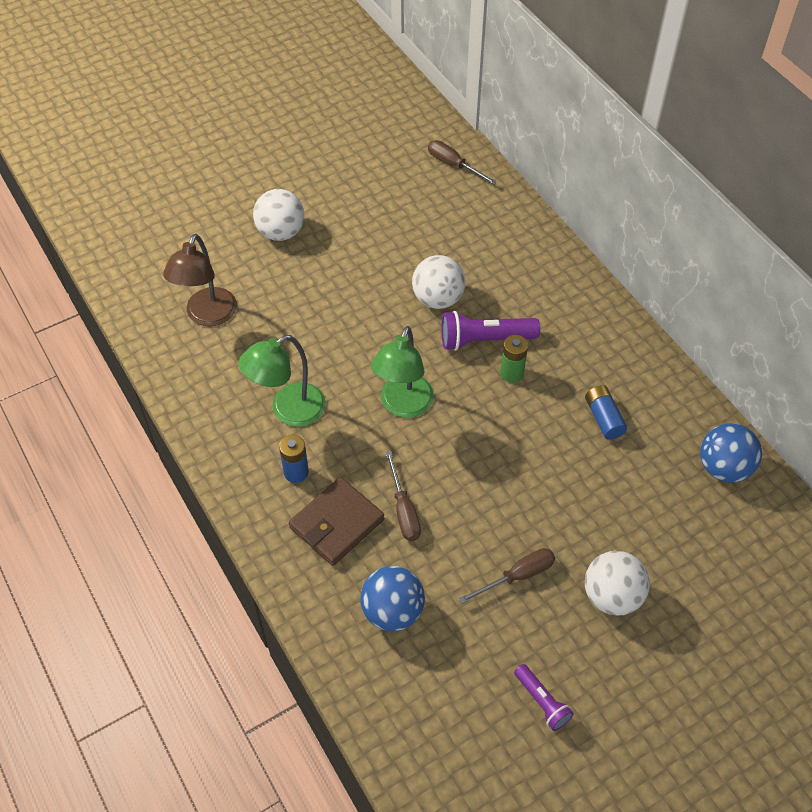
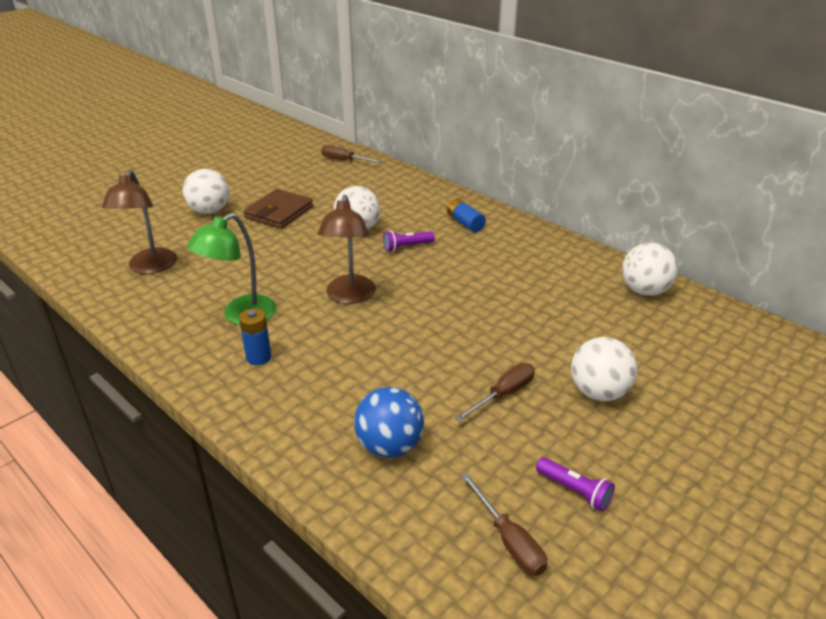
camera: 15 degrees left, 20 degrees down
(337, 523) = (310, 388): brown wallet -> brown wallet (279, 212)
(403, 406) = (349, 296): green lamp -> brown lamp
(403, 510) = (374, 366): brown screwdriver -> brown screwdriver (509, 540)
(485, 340) = (407, 247): purple flashlight -> purple flashlight, size x0.60
(512, 373) = (438, 262): green battery -> none
(604, 418) = (529, 277): blue battery -> blue battery (465, 223)
(723, 468) = (644, 291): blue ball -> white ball

